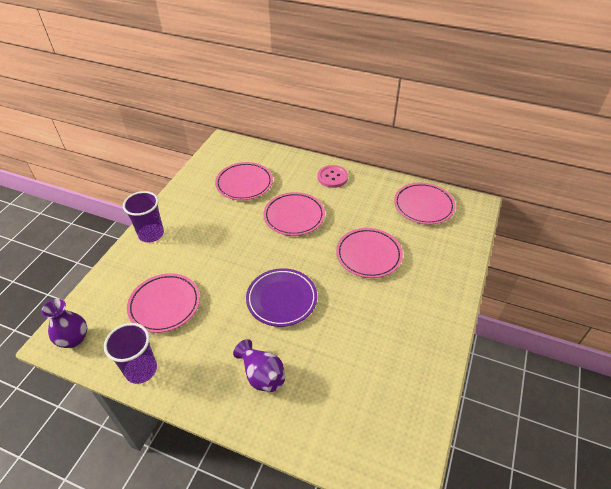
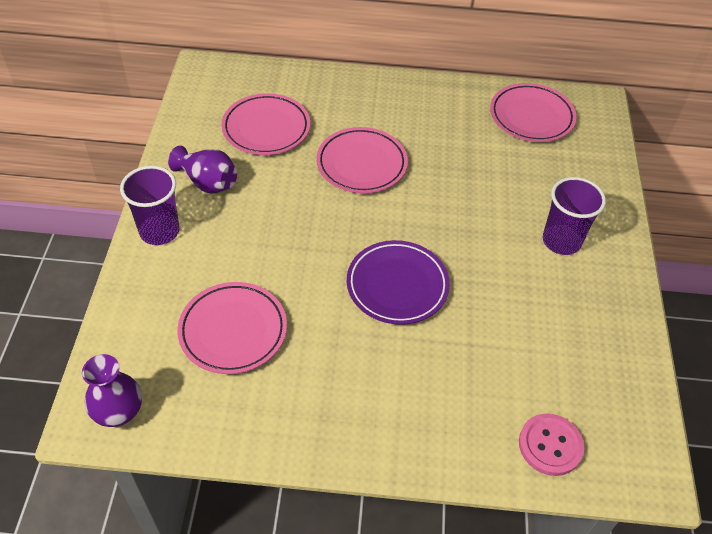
camera: 20 degrees left, 5 degrees up
(141, 370) = (244, 429): purple cup -> purple cup (561, 241)
(262, 375) = (416, 393): purple vase -> purple vase (207, 182)
(332, 177) = (391, 97): pink button -> pink button (550, 445)
(368, 255) = (487, 199): pink plate -> none

